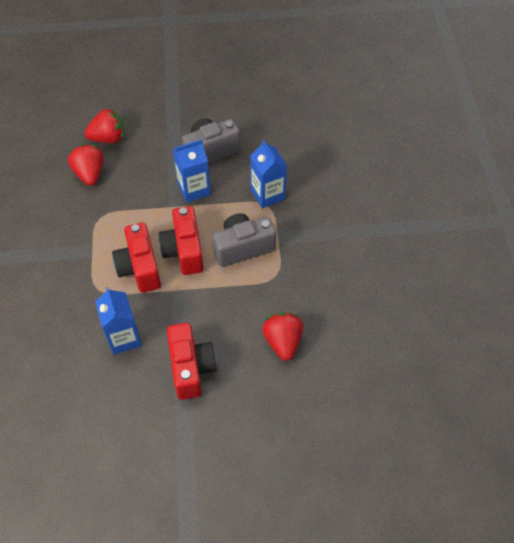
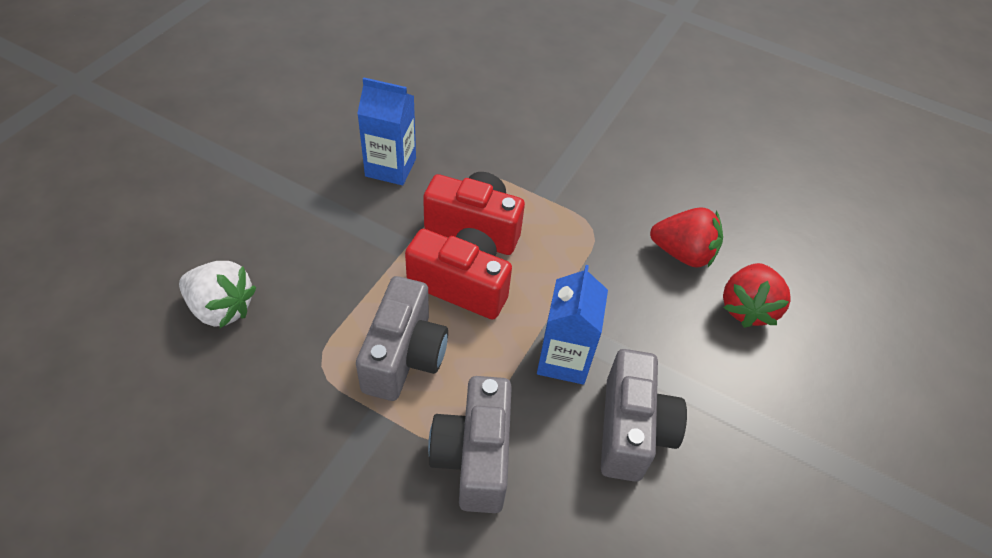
camera: 120 degrees right, 5 degrees down
(191, 368) = (291, 202): red camera -> none
(267, 194) = (474, 456): blue carton -> grey camera
(282, 341) = (222, 308): red strawberry -> white strawberry

